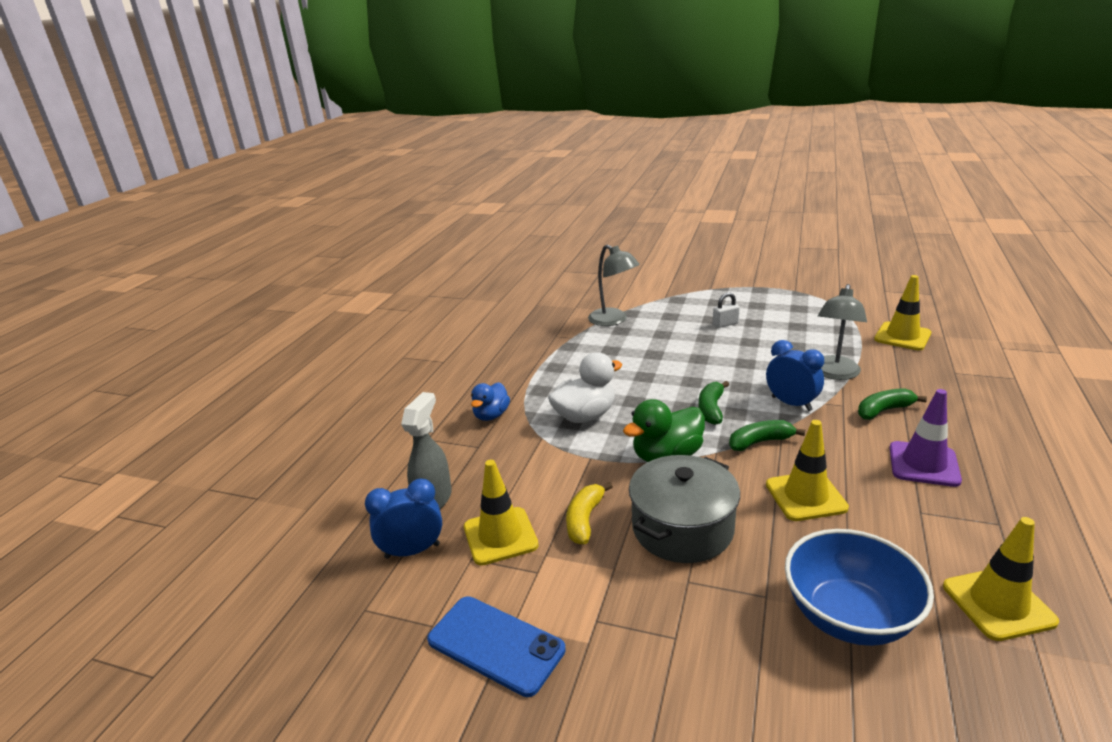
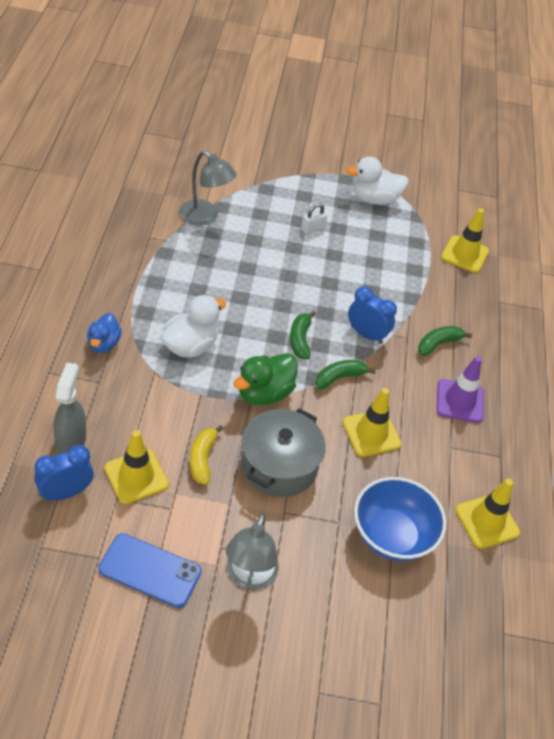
camera: 20 degrees left, 20 degrees up
(791, 301) = (374, 199): none -> white duck
(834, 373) = (404, 299): grey lamp -> grey lamp (249, 577)

